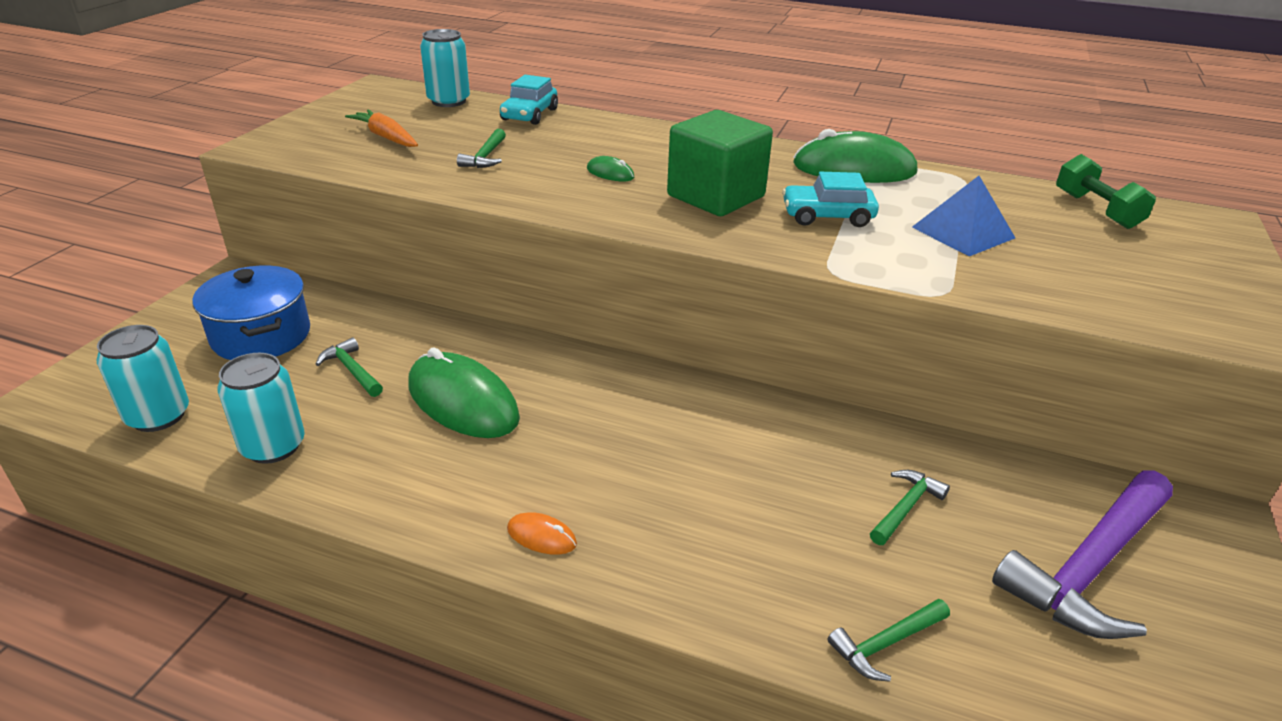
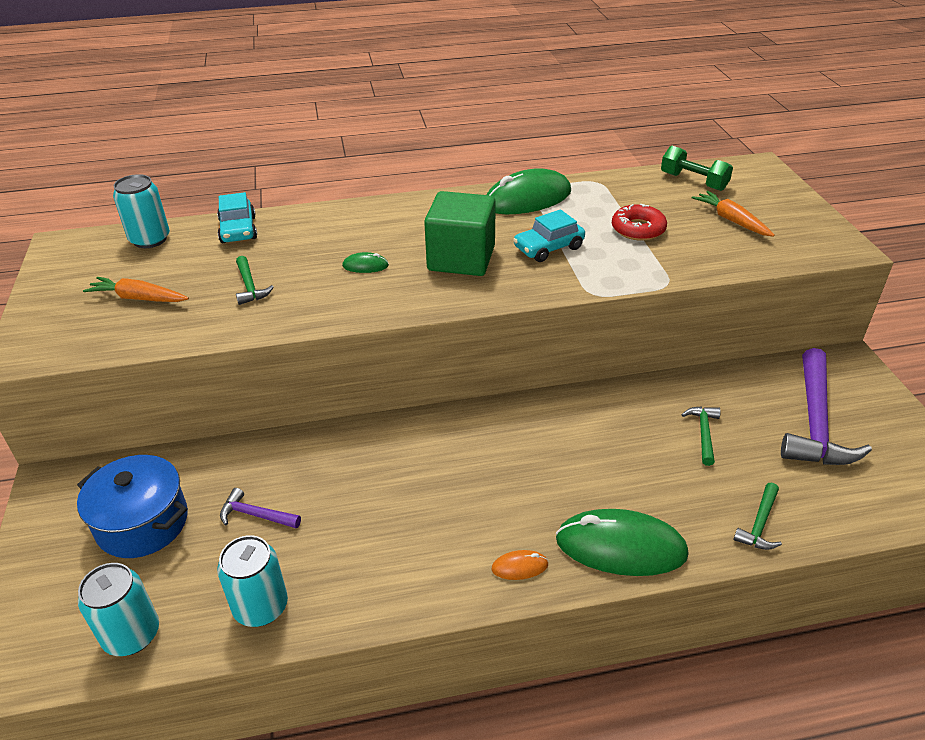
camera: 30 degrees left, 5 degrees up
(352, 370) = (256, 515): green hammer -> purple hammer
(463, 402) = (369, 498): green mouse -> green mouse (621, 547)
(963, 232) = (638, 229): blue pyramid -> red donut
(1110, 261) = (731, 220): none -> orange carrot

